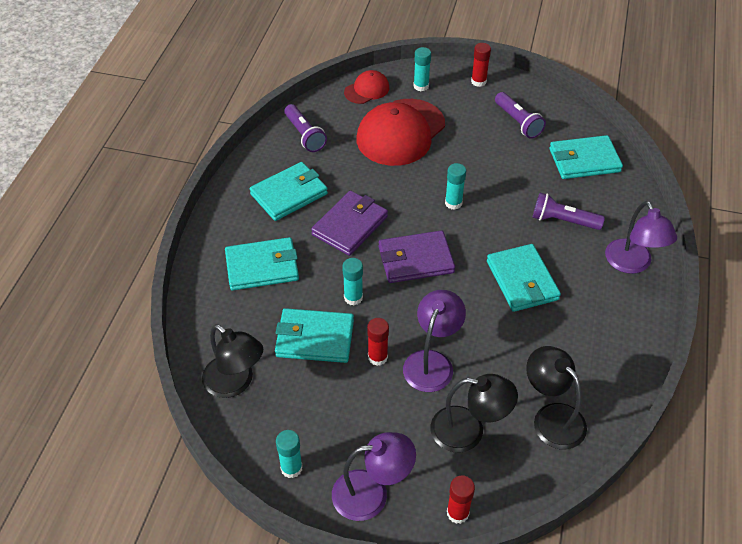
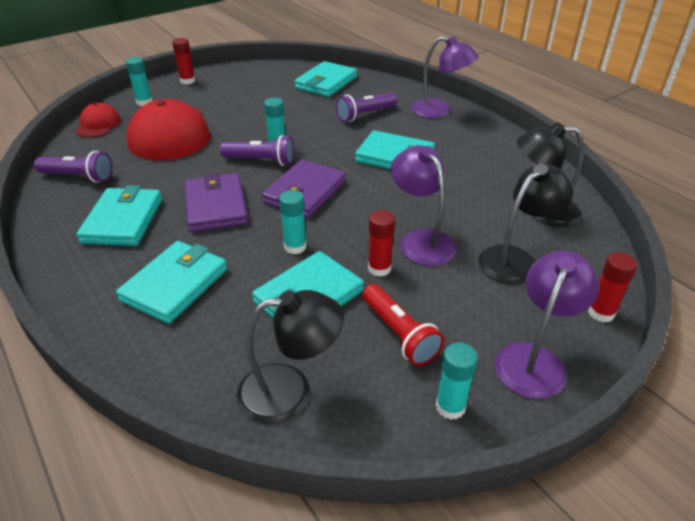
camera: 50 degrees left, 10 degrees down
(327, 406) = (399, 334): none -> red flashlight
(518, 122) = (251, 86): purple flashlight -> purple flashlight (261, 161)

